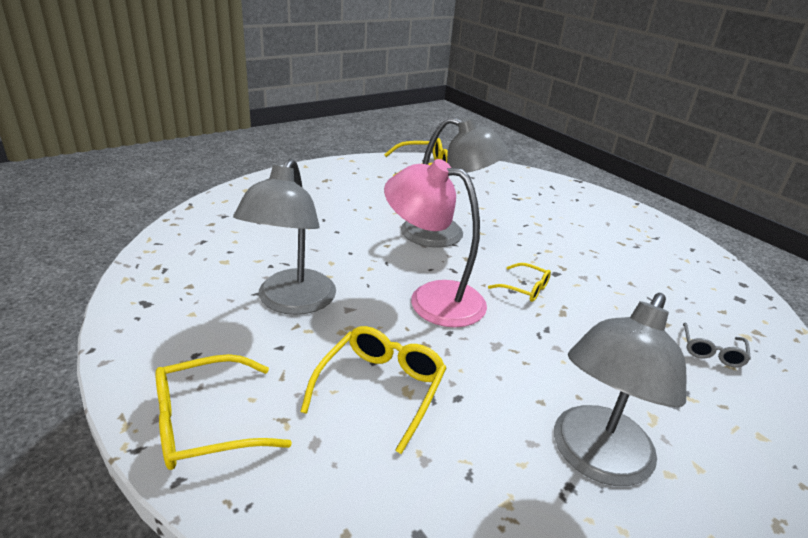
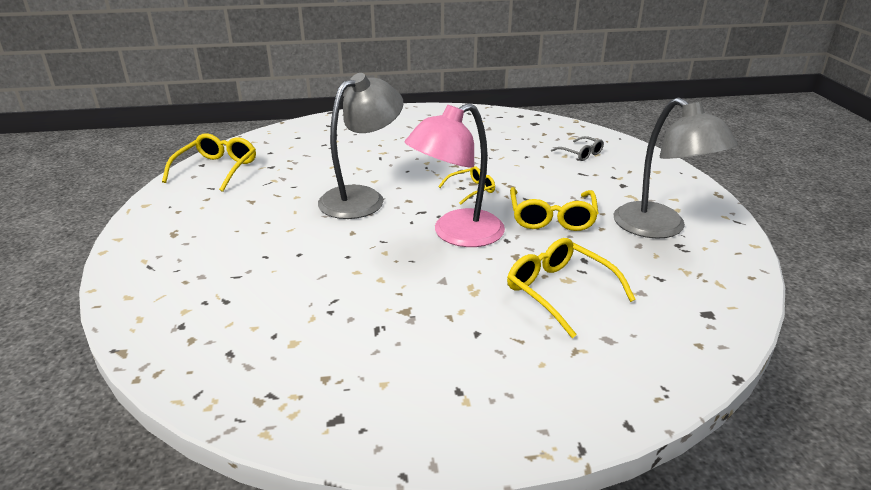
camera: 60 degrees left, 0 degrees up
(207, 423) = (563, 397): yellow glasses -> yellow glasses (551, 217)
(291, 302) = (409, 311): grey lamp -> none

